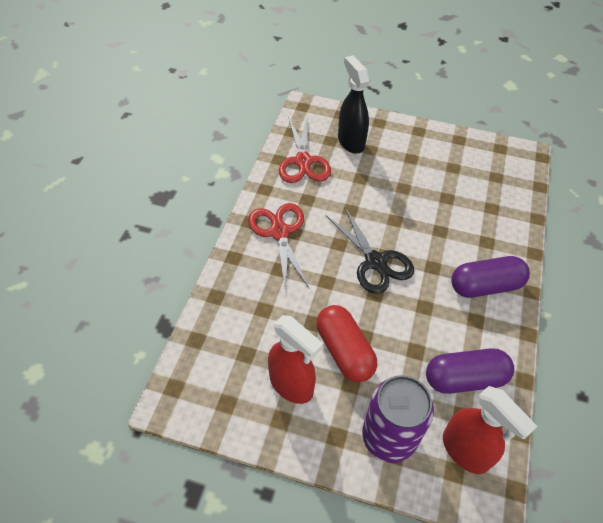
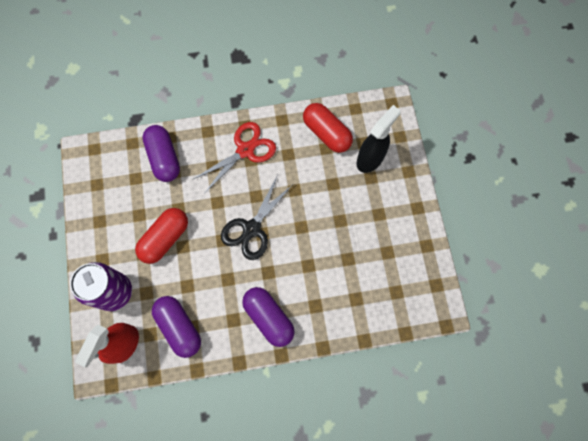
camera: 65 degrees right, 20 degrees up
(239, 312) = (164, 158): none -> purple capsule
(291, 385) = (125, 217): red spray bottle -> none
(303, 161) = (326, 133): red scissors -> red capsule

